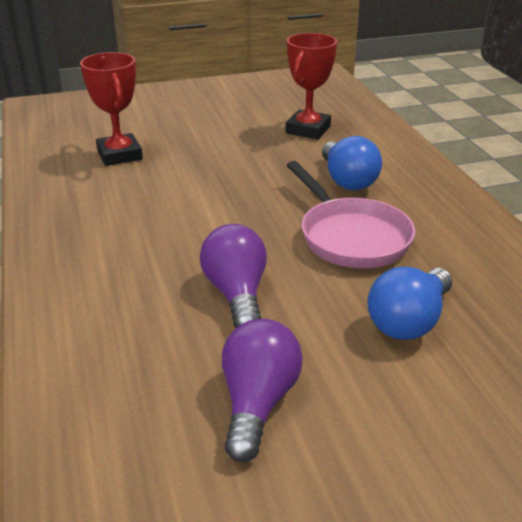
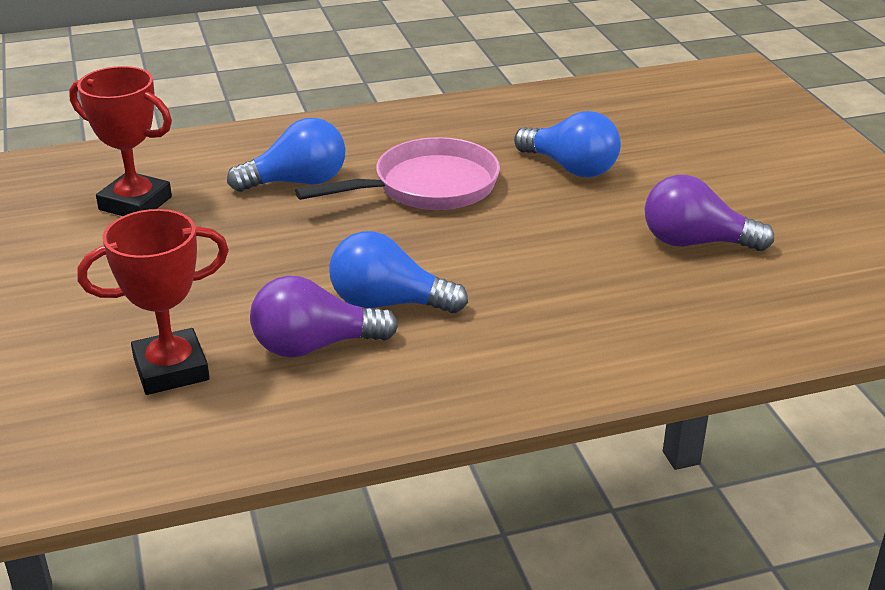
camera: 90 degrees left, 0 degrees up
(174, 221) = (388, 303): none -> blue light bulb
(236, 294) = (540, 255): purple light bulb -> purple light bulb (315, 346)

